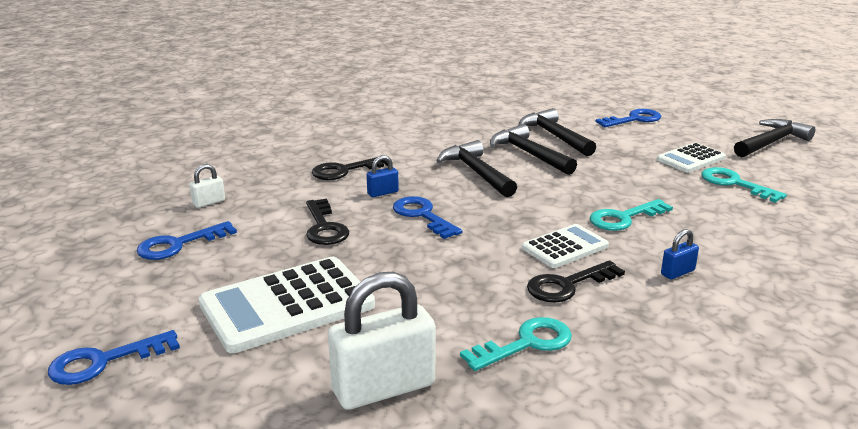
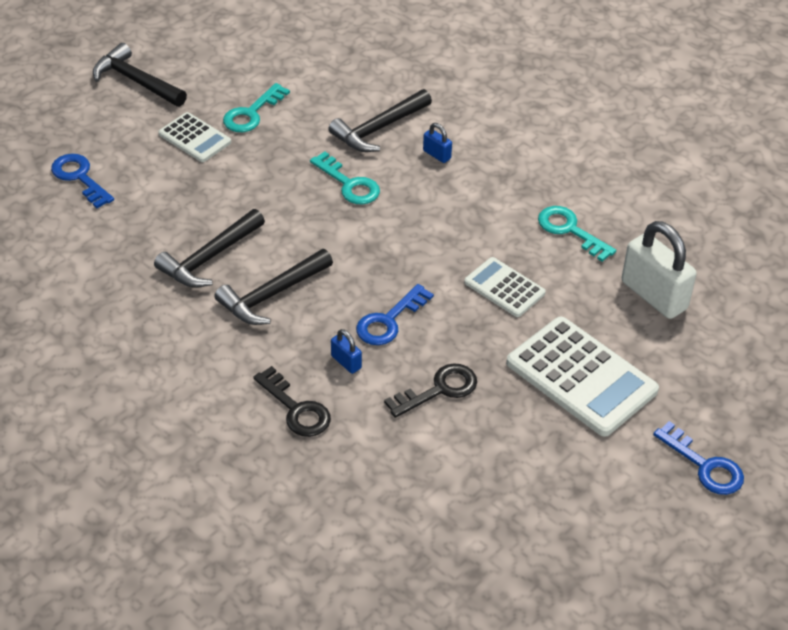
camera: 105 degrees left, 20 degrees up
(179, 244) = (515, 496): blue key -> none
(209, 202) = (416, 508): white padlock -> none
(554, 136) = (148, 241): black hammer -> black hammer (378, 129)
(565, 247) = (418, 218): white calculator -> white calculator (504, 288)
(567, 285) = (481, 214): black key -> none

